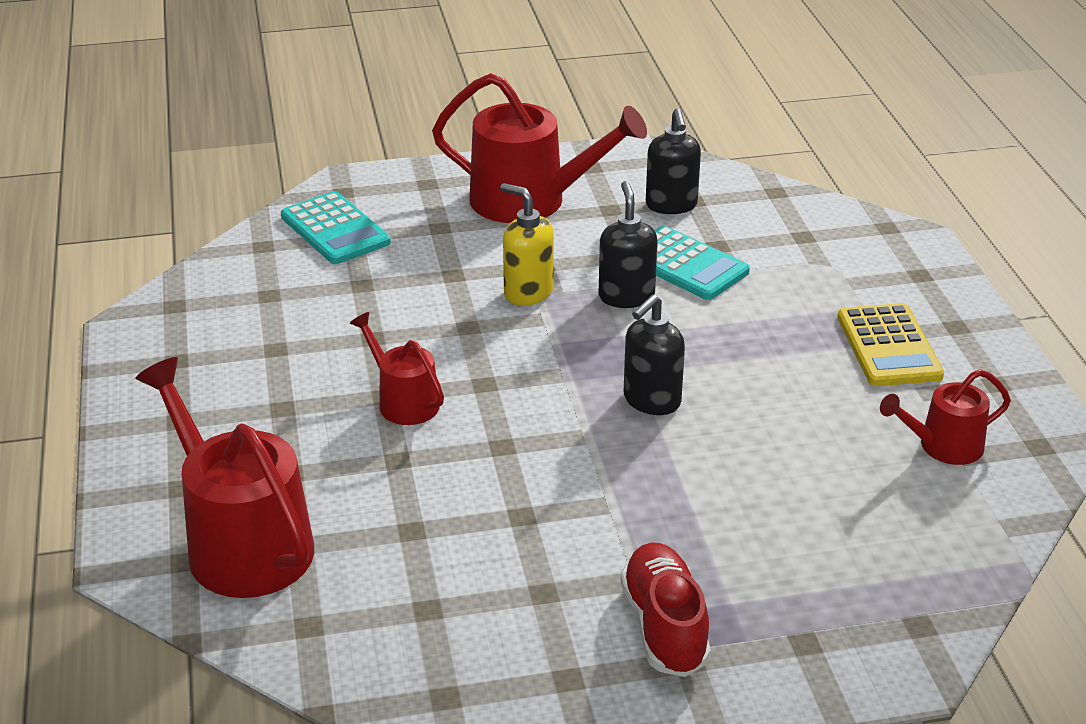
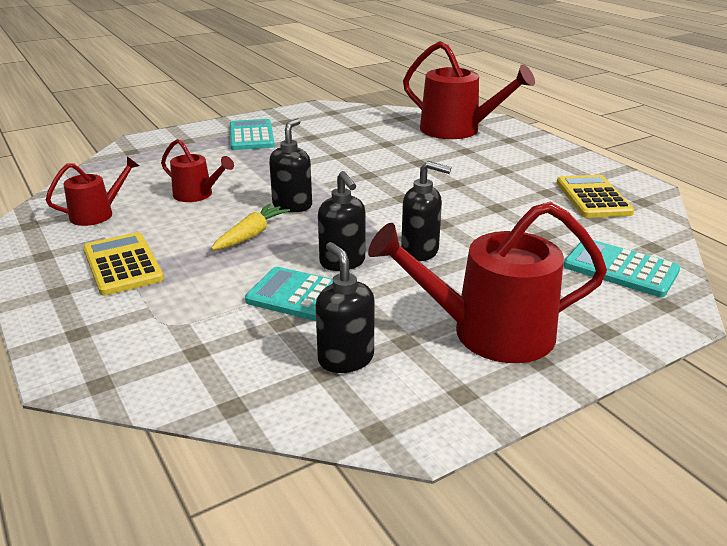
camera: 160 degrees right, 5 degrees down
(228, 325) = (593, 198): none -> yellow calculator
(403, 401) = (441, 182): red watering can -> red watering can (197, 195)
(528, 292) = (420, 251): yellow soap dispenser -> black soap dispenser
(664, 626) = (251, 136): red shoe -> turquoise calculator
(723, 359) = (251, 235): none -> yellow carrot

